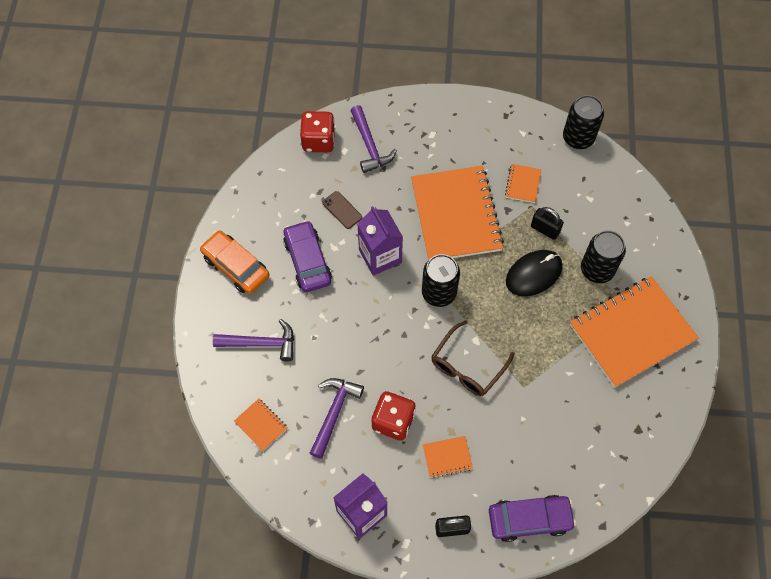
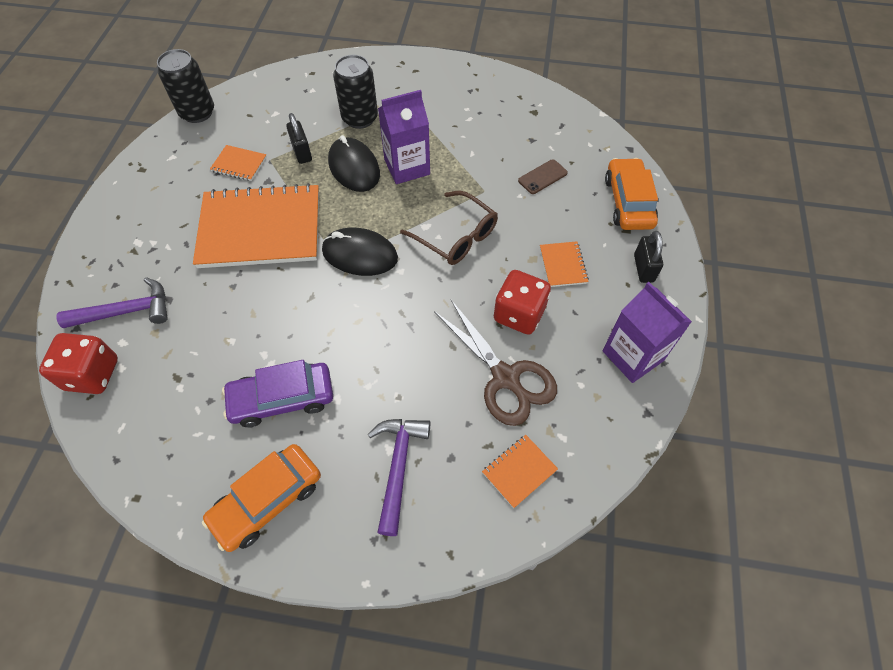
camera: 85 degrees left, 5 degrees down
(334, 413) = (506, 378): purple hammer -> brown scissors
(342, 210) = (215, 351): brown phone -> brown phone (542, 177)
(380, 256) = (296, 311): purple carton -> purple carton (407, 167)
(439, 293) = (360, 255): black can -> black mouse
(529, 519) = (628, 202): purple car -> orange car
(545, 229) = (302, 152): black padlock -> black padlock turned 60 degrees counterclockwise
(632, 332) = (433, 102): orange notebook -> none

